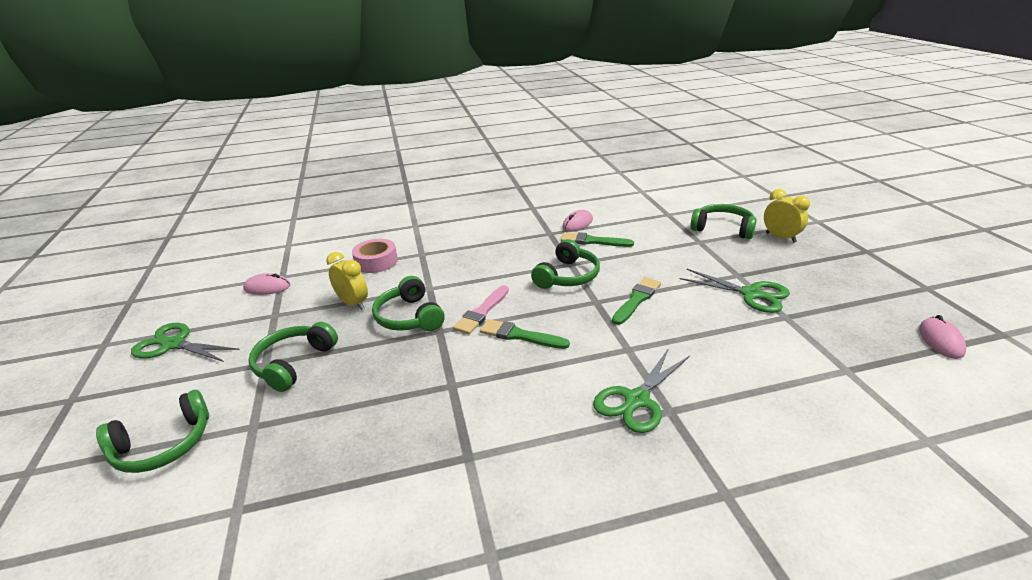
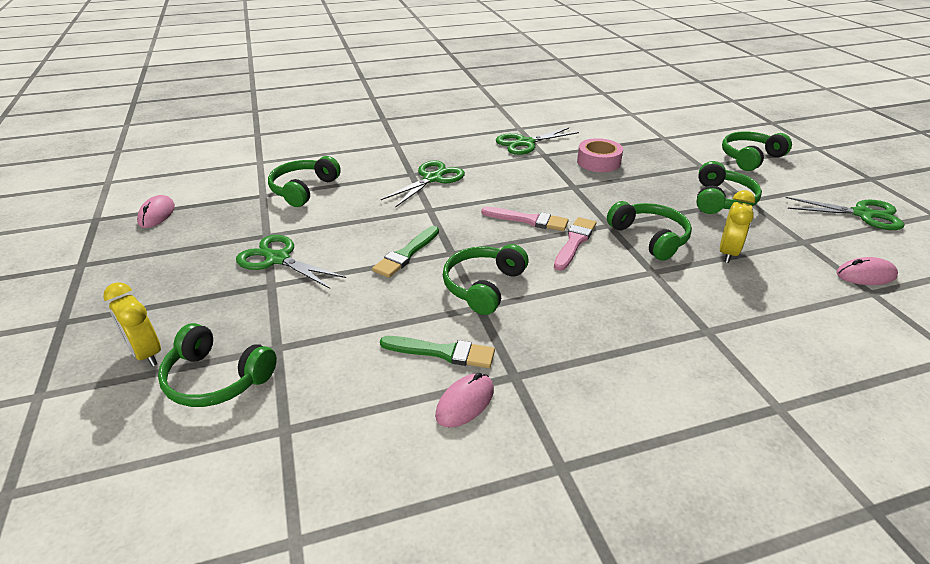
camera: 175 degrees right, 5 degrees up
(353, 304) = (728, 253): yellow clock -> yellow clock turned 105 degrees counterclockwise
(376, 262) = (764, 316): pink tape -> pink tape (598, 162)
(490, 493) = (525, 143): none -> green scissors
(519, 335) = (528, 220): green brush -> pink brush
(802, 380) = (303, 189): none -> green headphones

